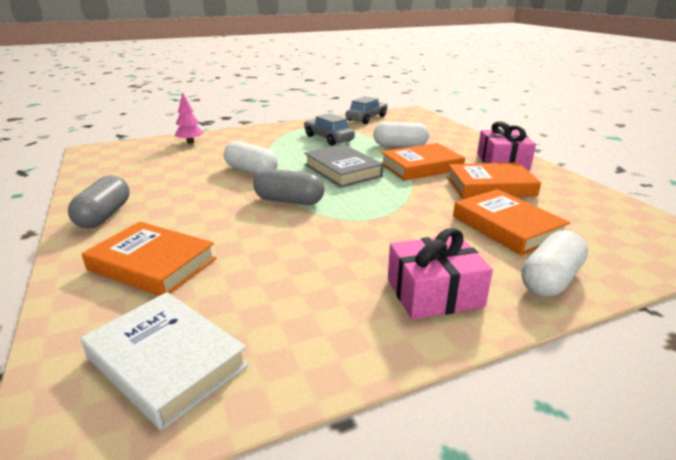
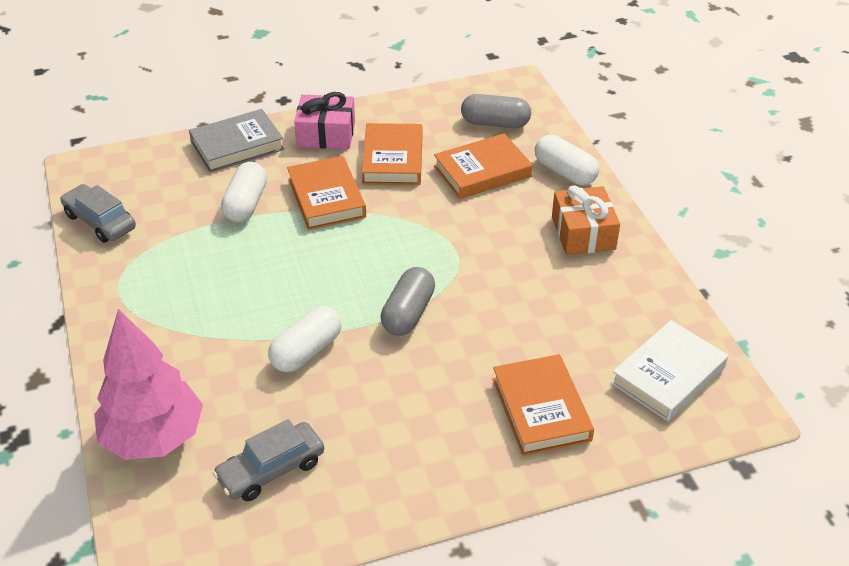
camera: 85 degrees left, 15 degrees up
(104, 215) = (428, 479): grey capsule -> grey capsule (495, 123)
(152, 264) = (541, 409): orange book -> orange book turned 45 degrees counterclockwise
(190, 142) = (154, 437): pink tree -> pink tree, size x2.12
(328, 138) = (190, 271): grey car -> grey car (271, 469)
(342, 170) = (324, 264): grey book -> grey book (237, 145)
(434, 293) = (583, 233): pink gift -> orange gift

